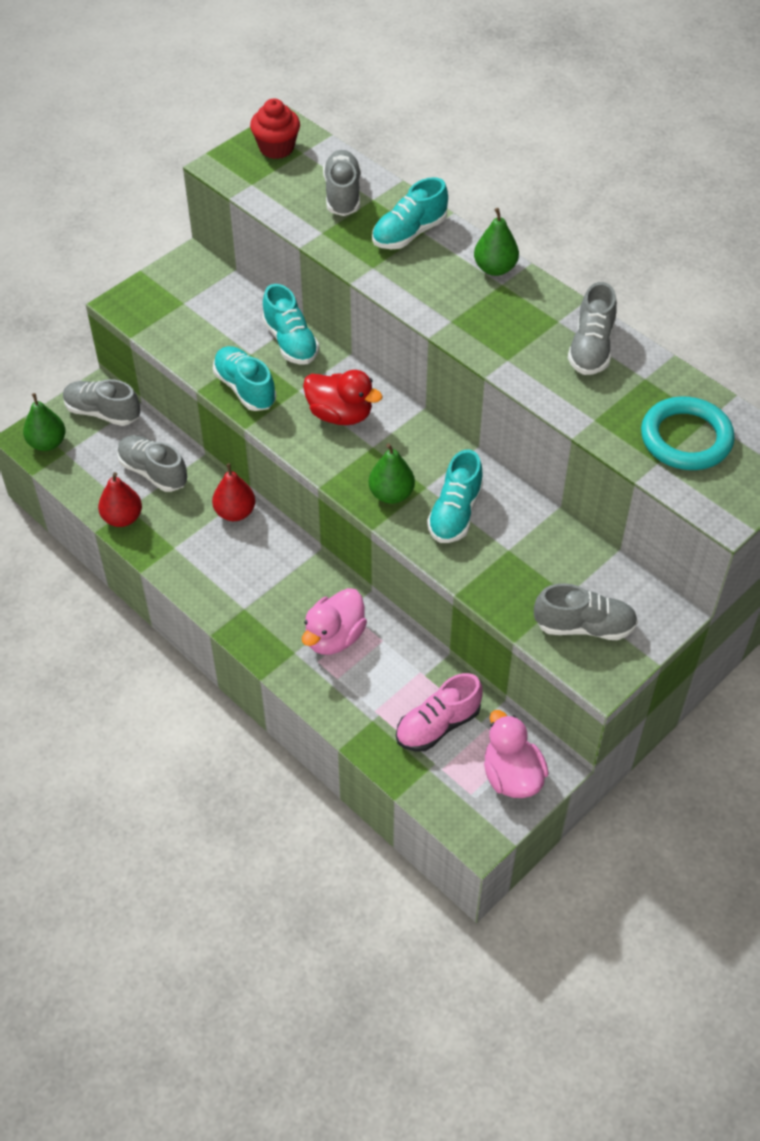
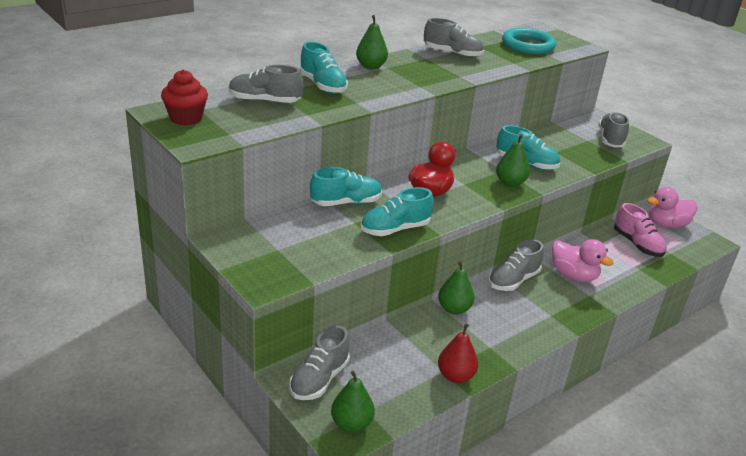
camera: 85 degrees left, 20 degrees down
(153, 472) = (403, 351): grey shoe -> grey shoe (513, 280)
(235, 512) = (454, 309): red pear -> green pear

